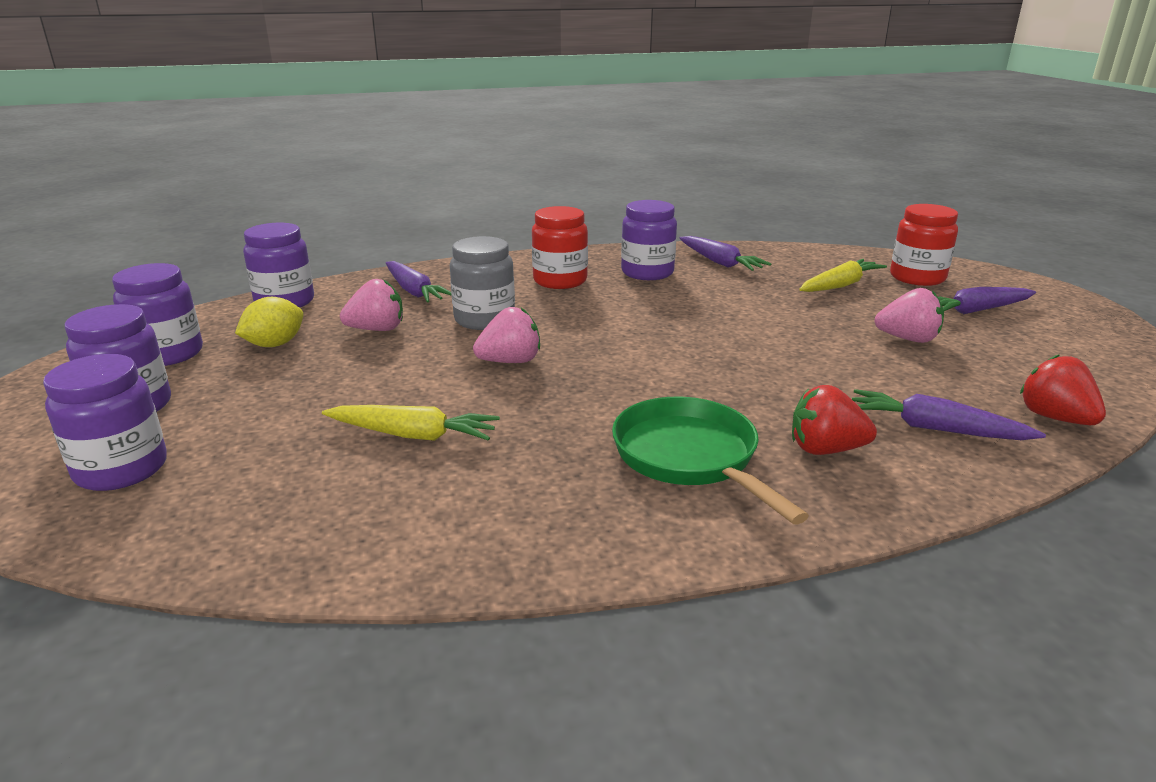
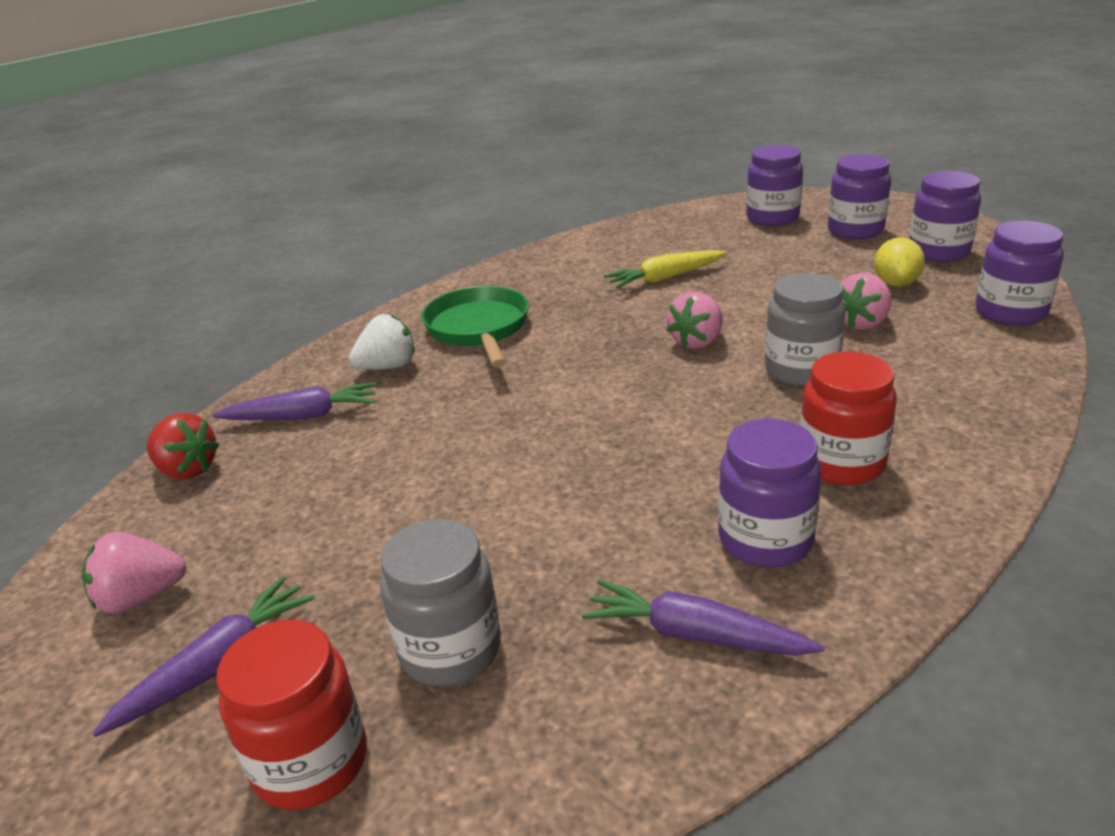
camera: 150 degrees right, 5 degrees up
(414, 291) = (945, 373): purple carrot -> none
(690, 457) = (479, 329): green pan -> green pan turned 135 degrees counterclockwise
(825, 449) = (388, 367): red strawberry -> white strawberry
(840, 285) = (450, 649): yellow carrot -> grey jar
(908, 339) = (327, 537): pink strawberry -> pink strawberry (141, 598)

